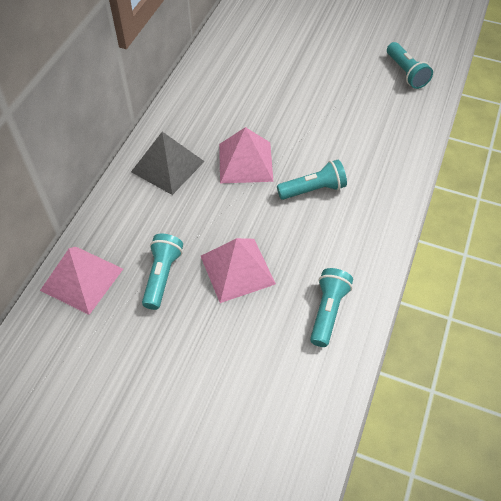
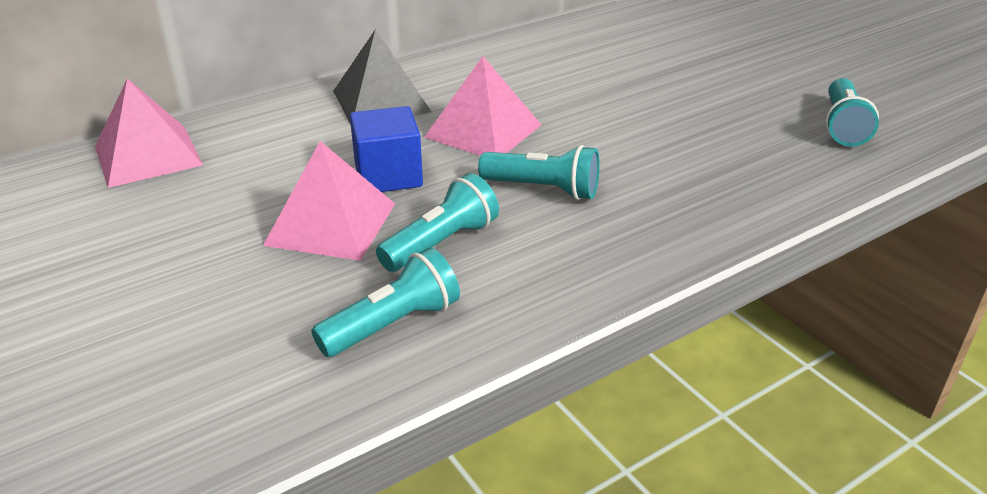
camera: 35 degrees right, 20 degrees down
(162, 276) = (234, 190): turquoise flashlight -> turquoise flashlight (441, 243)
(231, 221) = (388, 176): none -> blue cube

